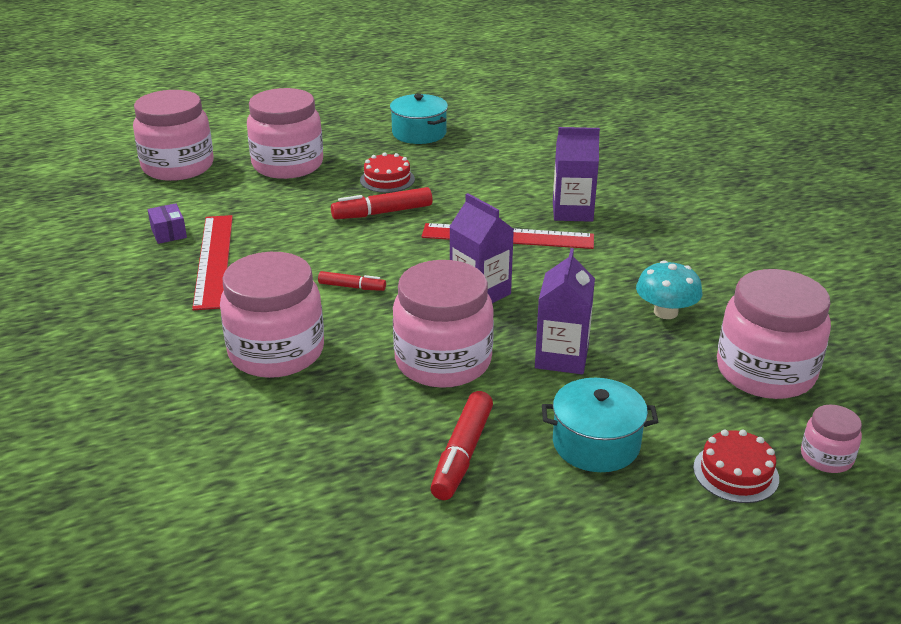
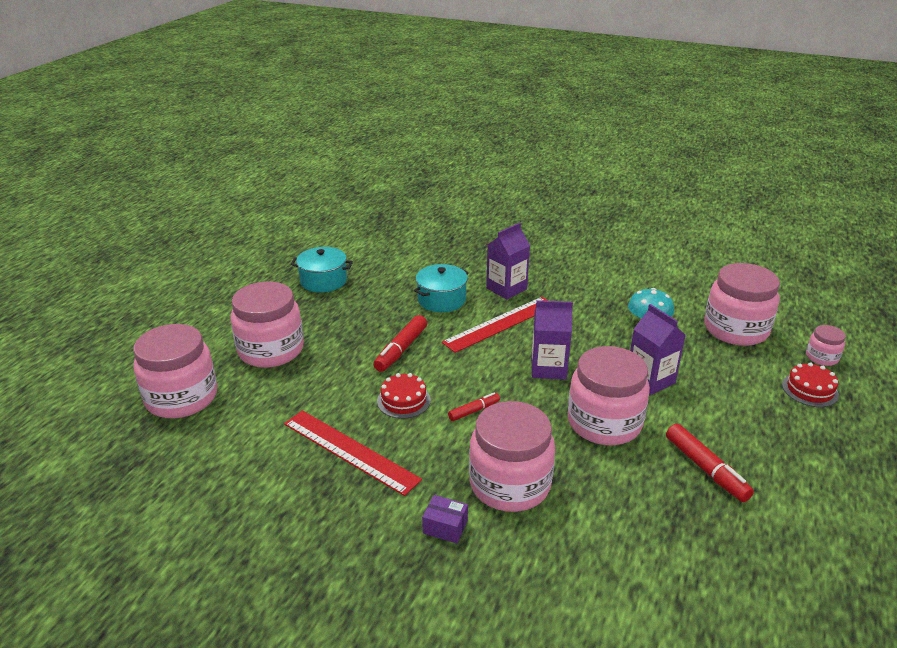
camera: 45 degrees left, 0 degrees up
(168, 233) = (276, 453): purple box -> purple box (445, 527)
(387, 179) = (362, 325): red cake -> red cake (403, 400)
(596, 443) = (743, 417): turquoise pot -> turquoise pot (441, 300)

